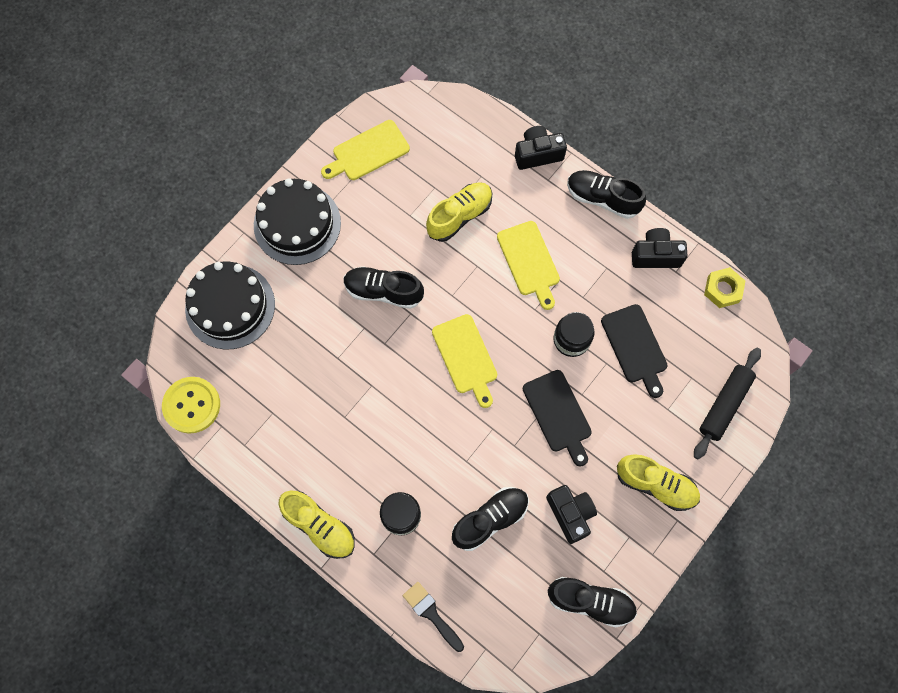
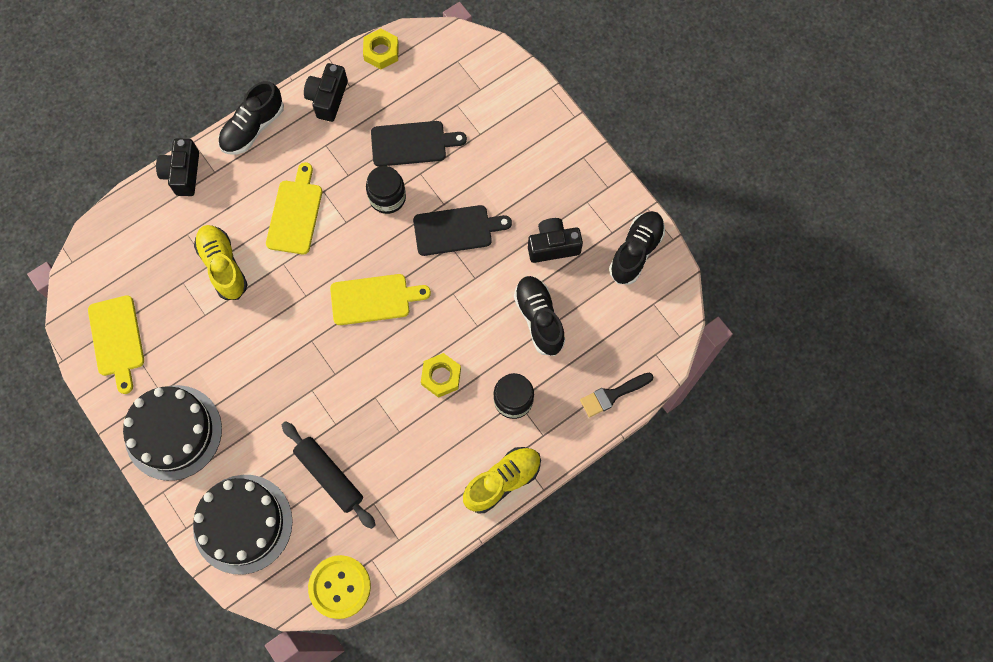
camera: 75 degrees left, 0 degrees up
(383, 291) = (279, 361): black shoe -> none
(406, 440) = (441, 377): none -> yellow nut
(529, 262) = (295, 213): yellow cutting board -> yellow cutting board turned 75 degrees counterclockwise
(655, 484) = (546, 165): yellow shoe -> none
(724, 405) = (490, 85): black rolling pin -> black rolling pin (329, 476)

